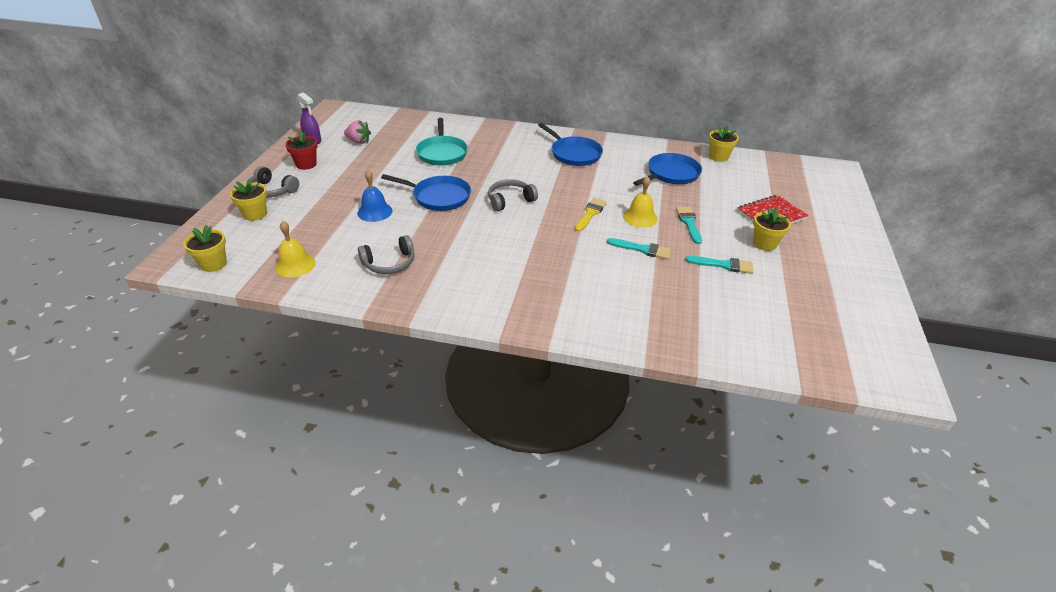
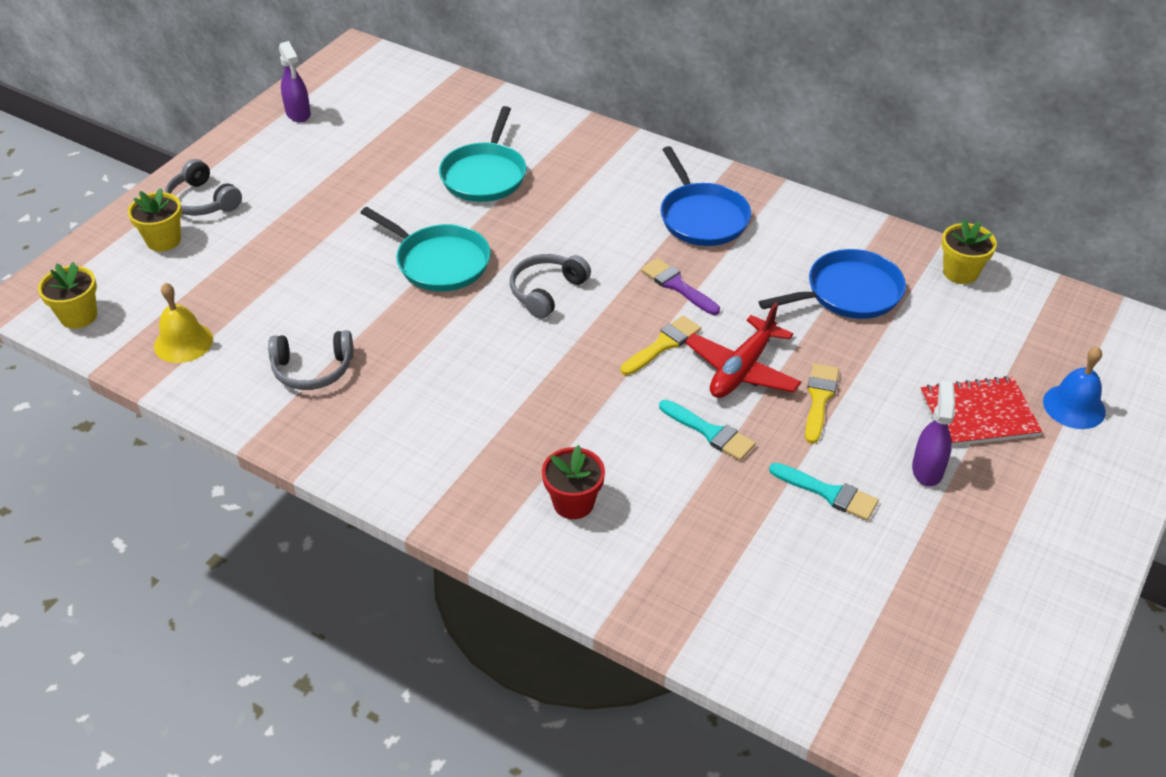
camera: 20 degrees right, 5 degrees up
(306, 164) = (270, 160): red flower pot -> red flower pot (573, 503)
(358, 141) = (366, 128): pink strawberry -> none
(375, 212) = (332, 271): blue bell -> blue bell (1074, 406)
(439, 197) = (439, 262): blue pan -> turquoise pan
(510, 200) = (546, 291): grey headphones -> grey headphones turned 45 degrees counterclockwise
(580, 186) = (677, 286): none -> purple brush
(640, 217) = (742, 369): yellow bell -> red plane
(689, 223) = (819, 399): turquoise brush -> yellow brush
(764, 244) = (927, 469): yellow flower pot -> purple spray bottle

